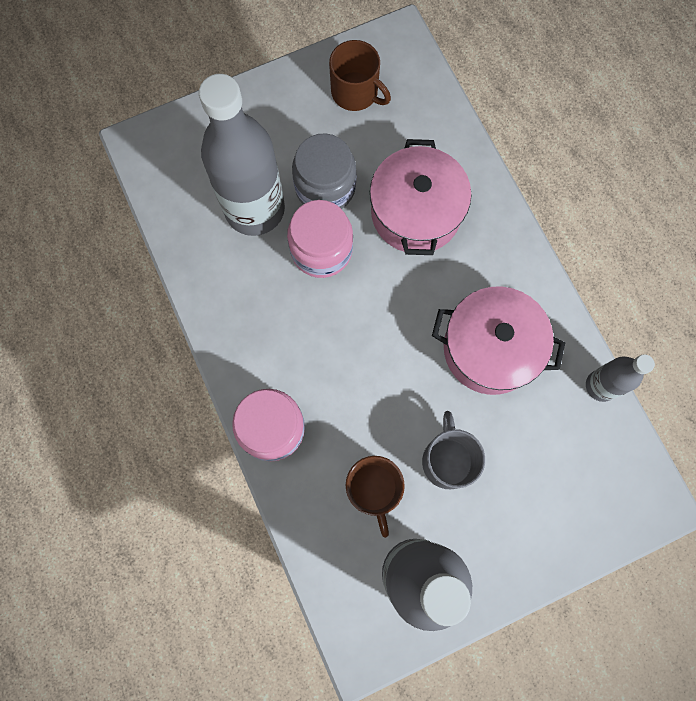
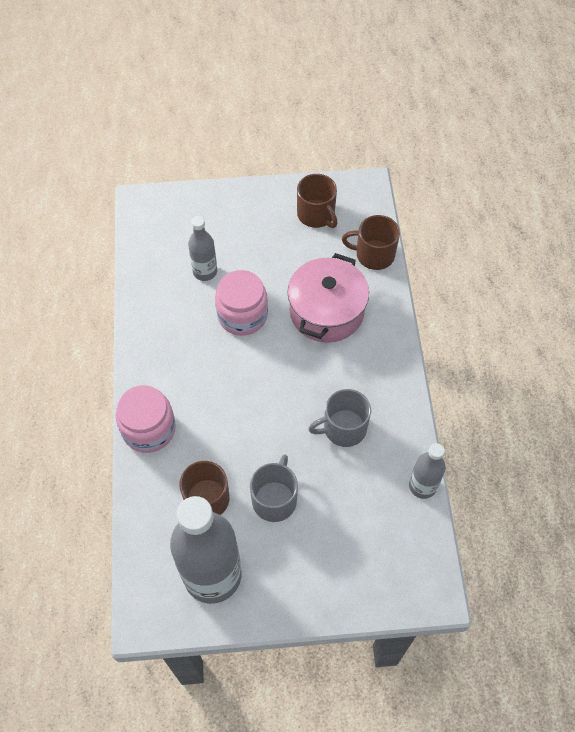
camera: 20 degrees right, 15 degrees down
(255, 209) = (205, 272): grey bottle -> grey bottle, size x0.51
(325, 187) = (264, 273): grey jar -> none
(441, 122) = (374, 255): none -> brown mug
(490, 349) = (343, 428): pink pot -> grey mug

